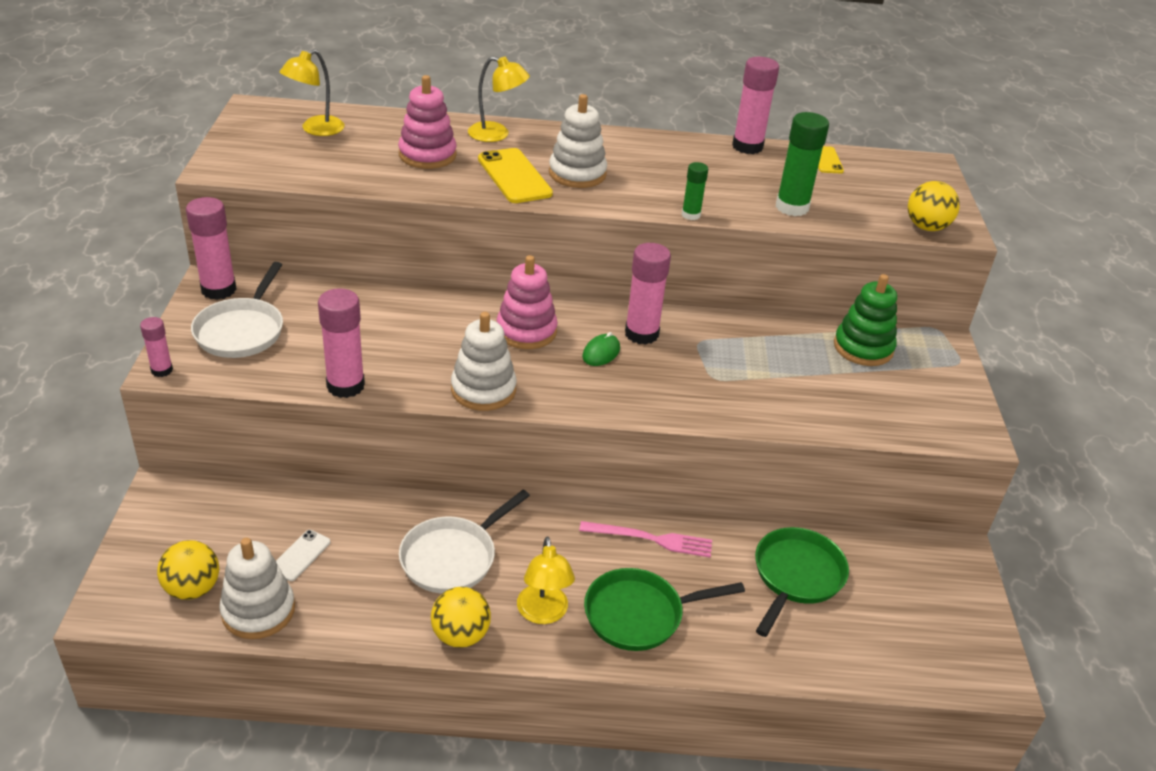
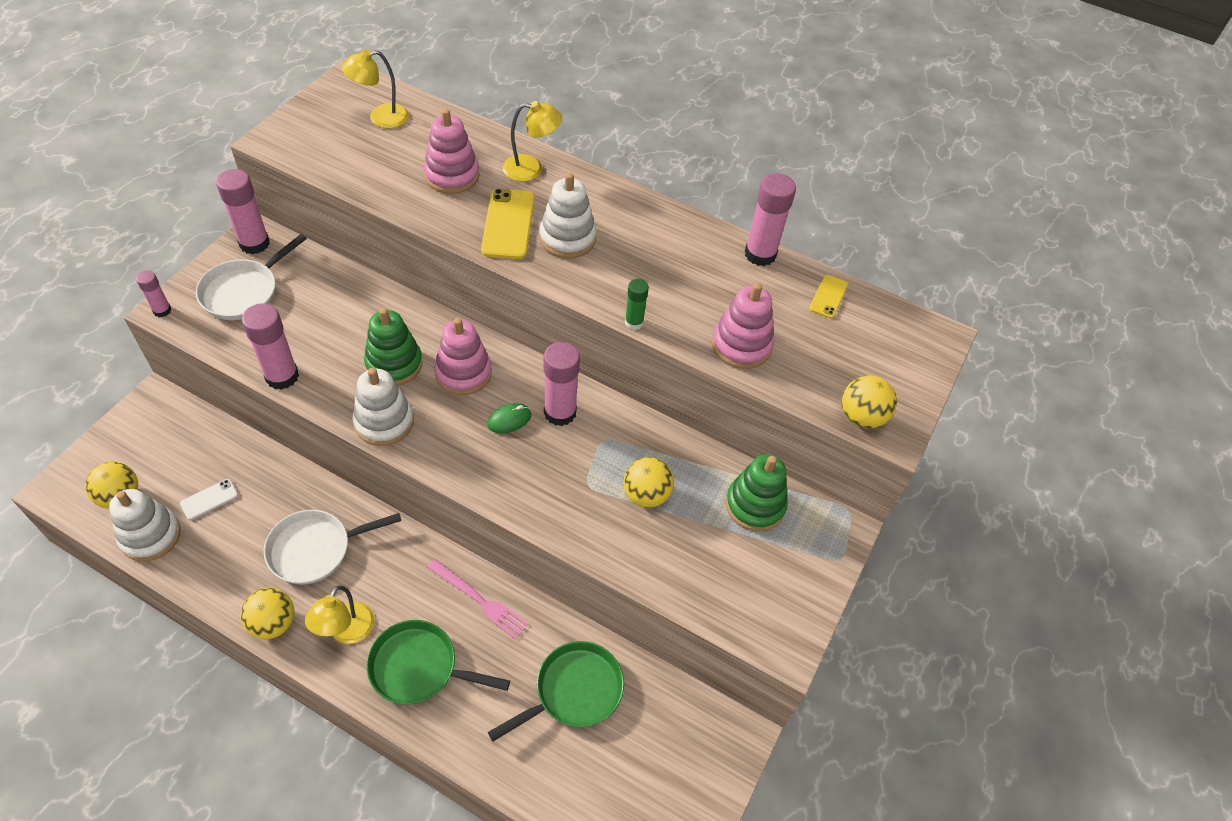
camera: 25 degrees right, 15 degrees up
(452, 343) = (394, 364): none -> green stacking toy
(497, 134) = (531, 169): yellow lamp -> yellow lamp turned 45 degrees counterclockwise
(769, 369) = (646, 495): none -> yellow ball
(792, 207) = (741, 345): green glue stick -> pink stacking toy

